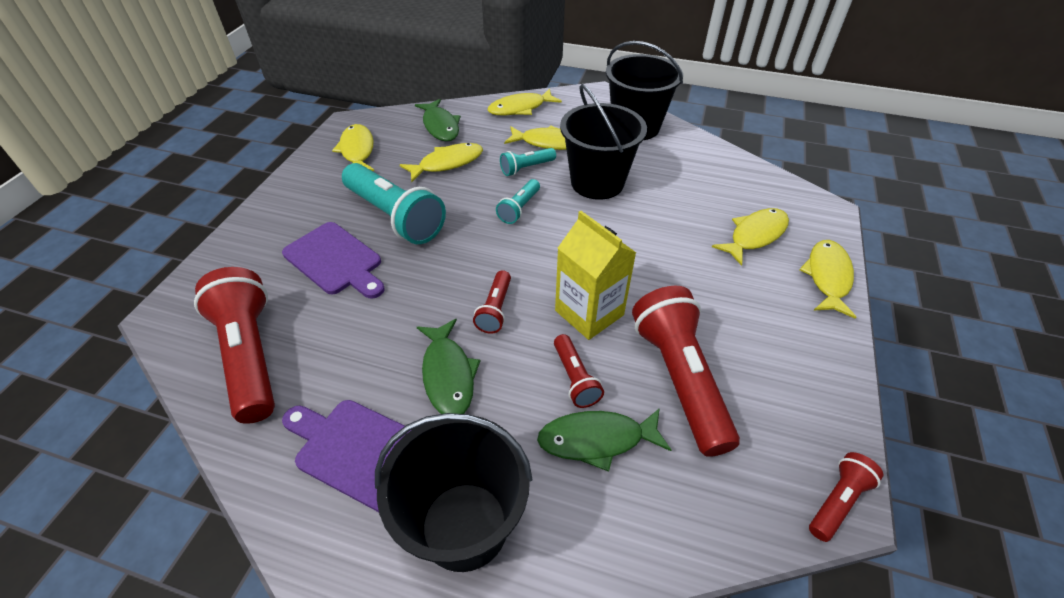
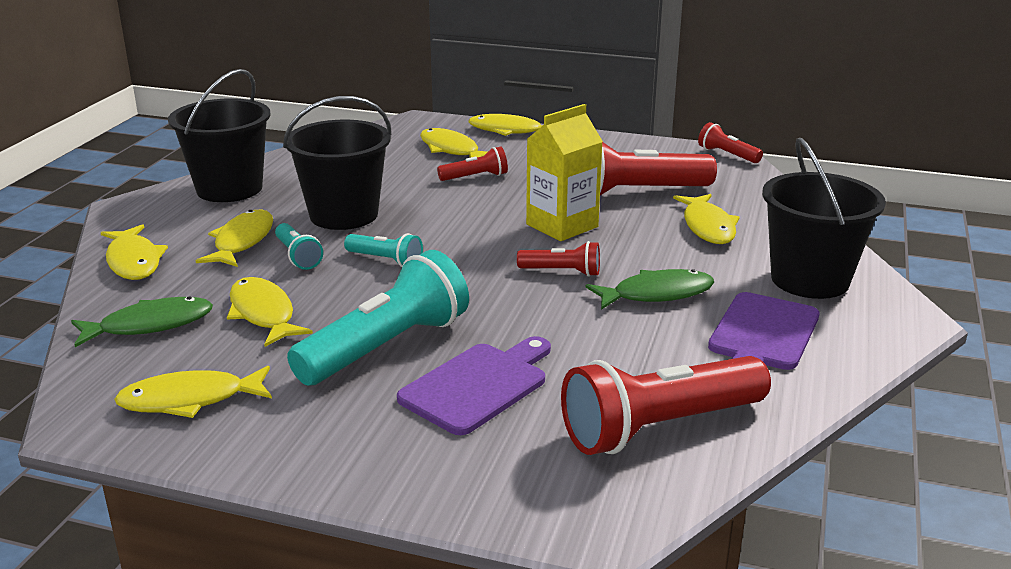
camera: 90 degrees left, 20 degrees down
(575, 378) = (646, 234): red flashlight -> red flashlight (475, 177)
(597, 440) = (708, 227): green fish -> yellow fish

